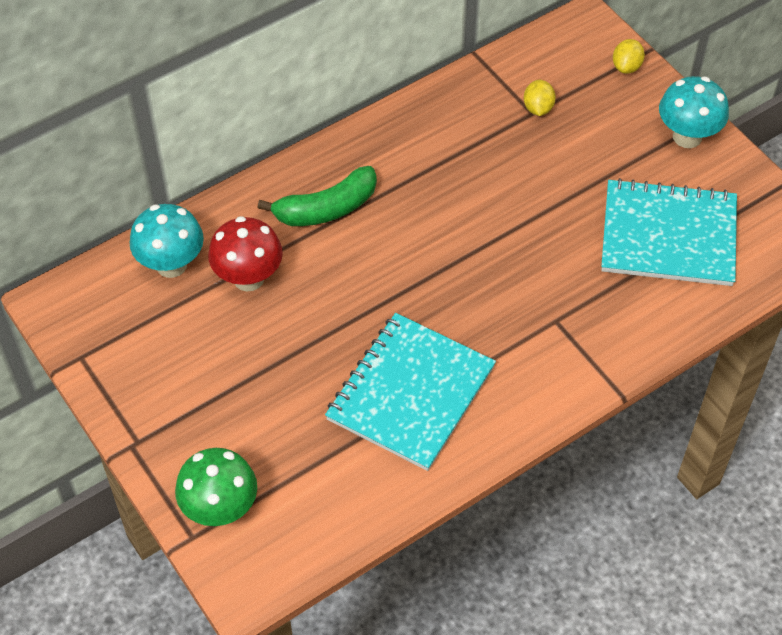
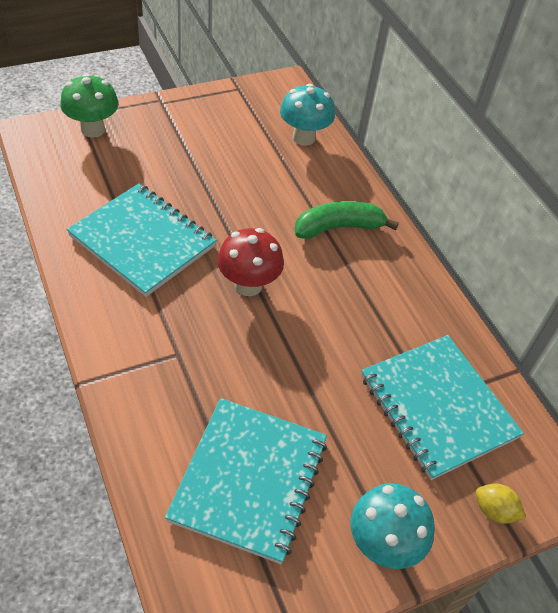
camera: 95 degrees right, 5 degrees down
(248, 278) = (280, 173): red mushroom -> red mushroom (248, 285)
(326, 209) = (338, 227): green banana -> green banana turned 90 degrees clockwise
(538, 108) = (437, 407): yellow lemon -> turquoise notebook

